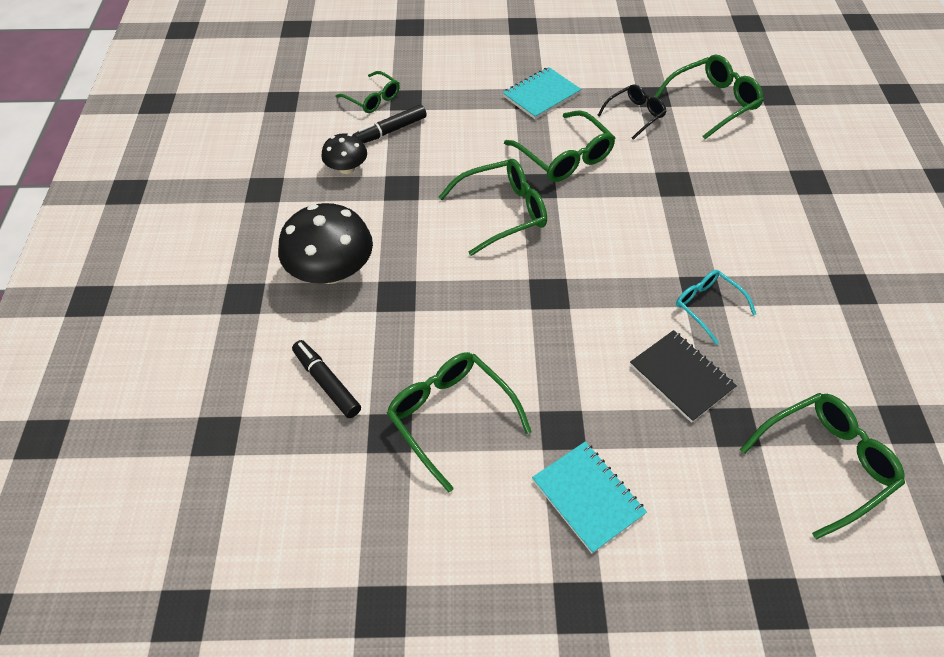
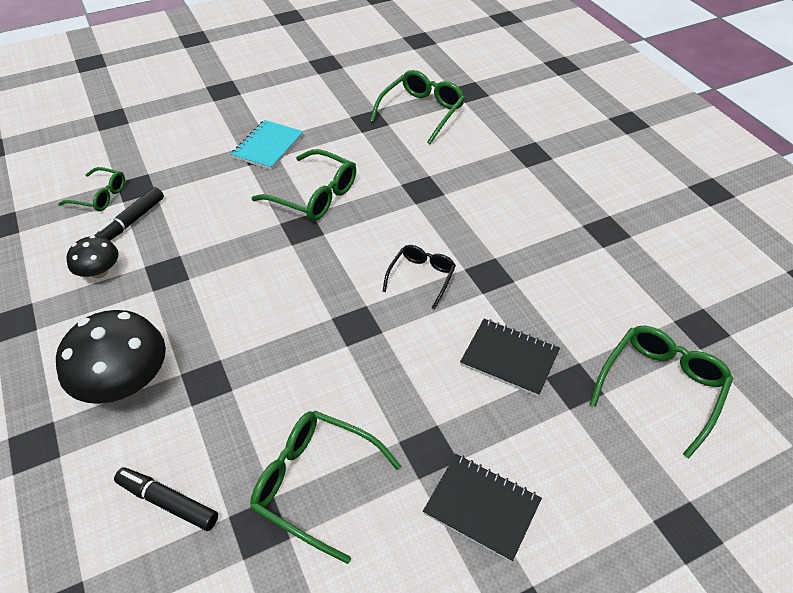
camera: 25 degrees left, 5 degrees down
(502, 212) = (278, 264): green glasses -> none
(587, 497) = (481, 507): turquoise notebook -> black notebook
(635, 115) = (361, 141): black glasses -> black glasses (421, 277)
(707, 306) = (501, 287): turquoise glasses -> none

